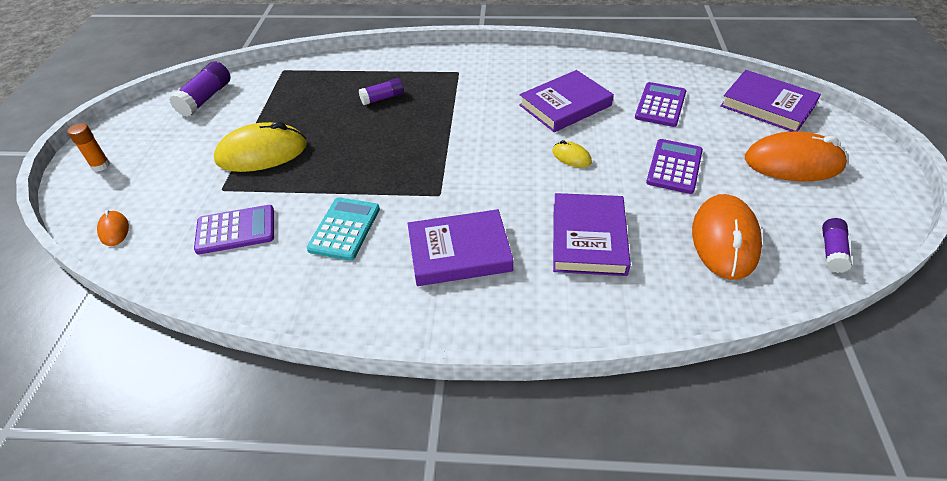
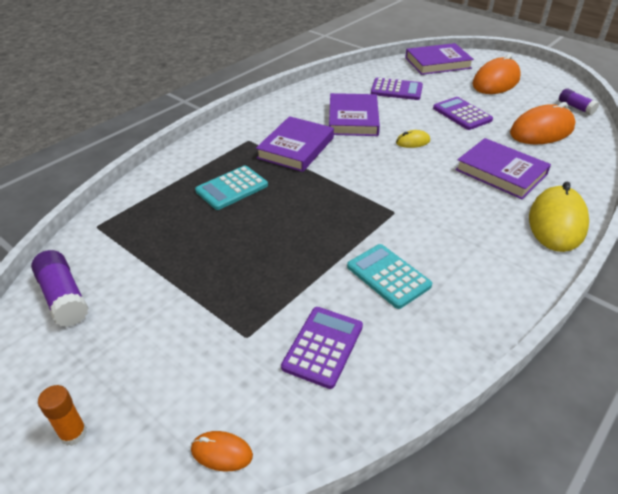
camera: 55 degrees left, 5 degrees down
(262, 153) = (220, 288): yellow mouse -> yellow mouse (557, 222)
(382, 98) = (232, 188): purple glue stick -> turquoise calculator
(459, 252) = (469, 229): purple book -> purple book (296, 148)
(660, 105) = (396, 90): purple calculator -> purple calculator turned 135 degrees clockwise
(724, 240) = (541, 131): orange mouse -> orange mouse turned 75 degrees counterclockwise

